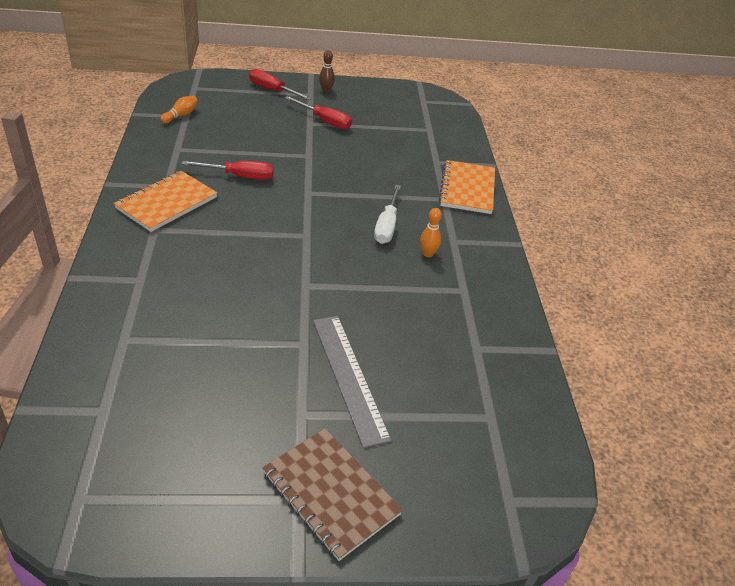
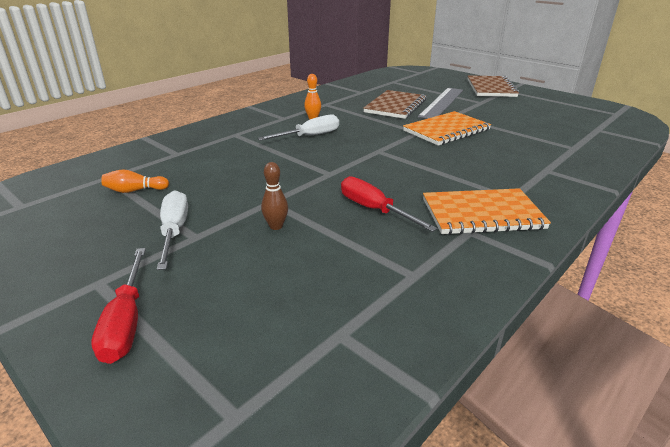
camera: 130 degrees left, 10 degrees down
(180, 115) = (347, 340): orange bowling pin -> orange bowling pin (135, 190)
(324, 121) = (174, 231): red screwdriver -> white screwdriver
(326, 90) = (65, 278): brown bowling pin -> brown bowling pin (276, 226)
(390, 330) = (395, 106): none -> brown notebook
(467, 189) = (204, 133): orange notebook -> orange notebook (446, 130)

